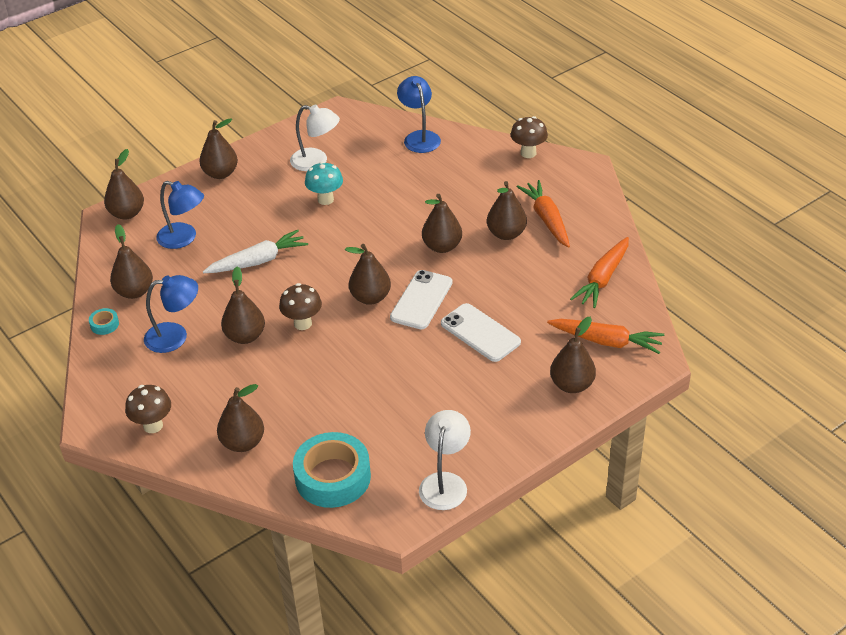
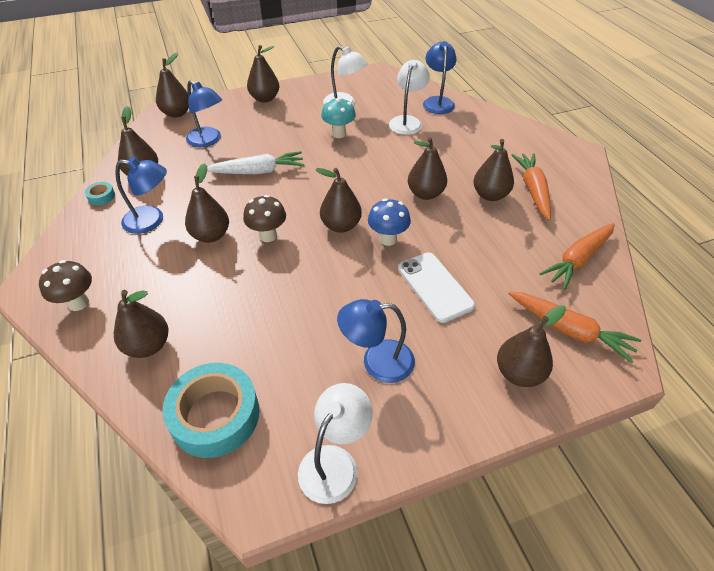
camera: 15 degrees right, 5 degrees up
(394, 169) = (407, 121): none -> white lamp
(421, 300) = (388, 239): white phone -> blue mushroom
(451, 405) = (377, 362): none -> blue lamp
(528, 153) = (529, 131): brown mushroom -> none

